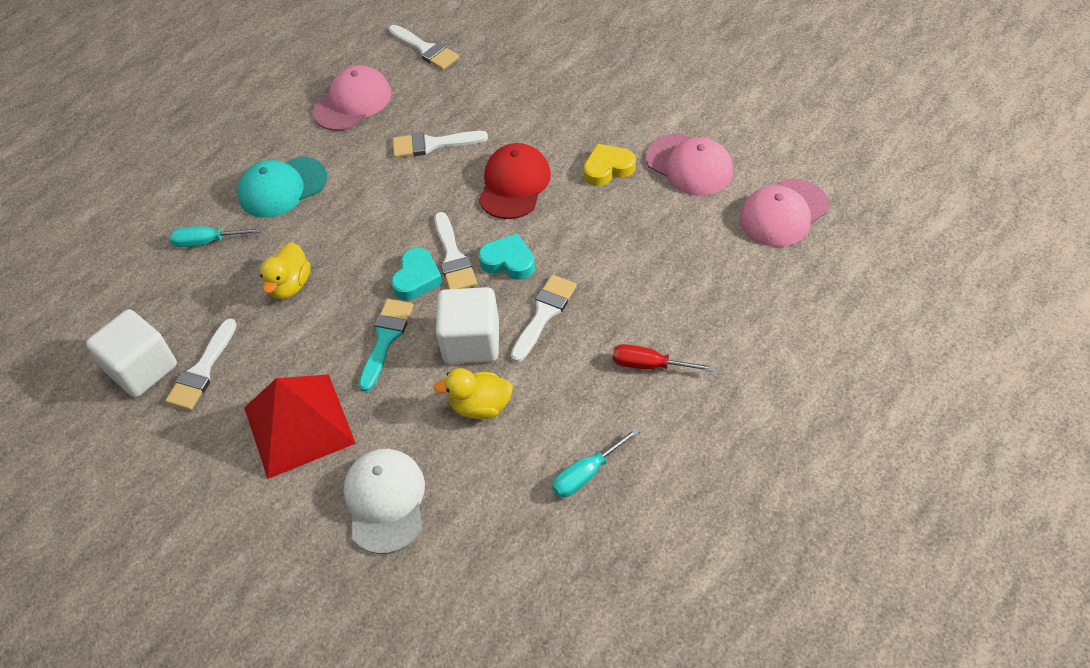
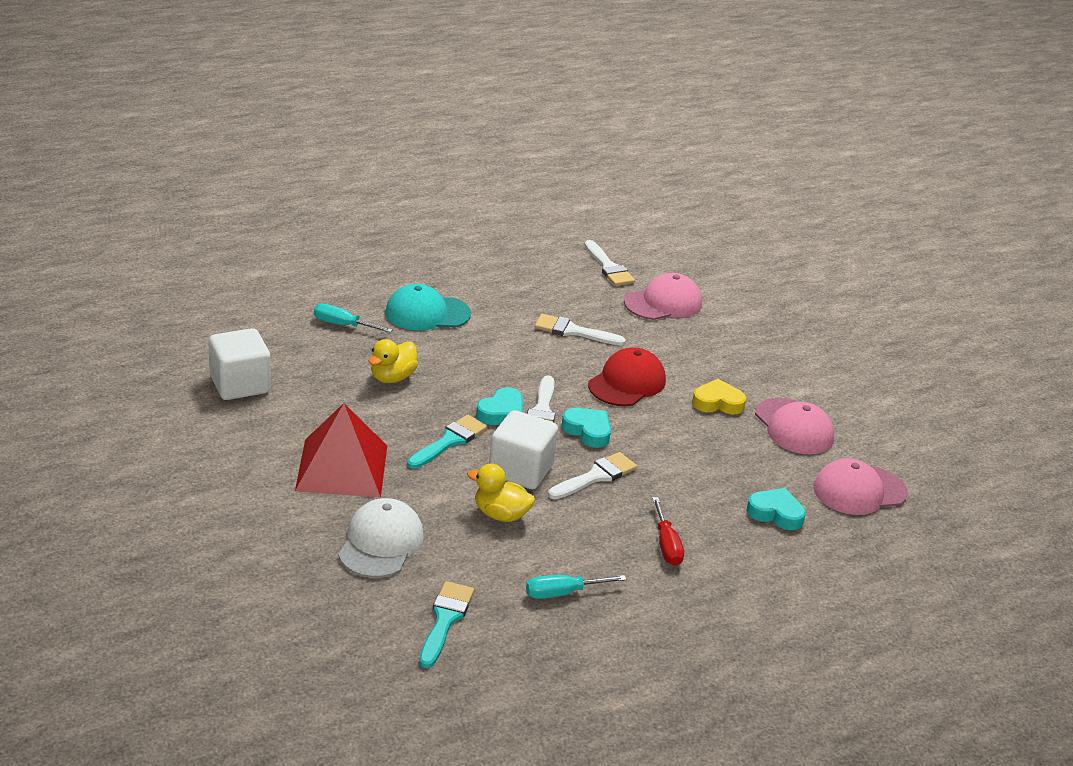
camera: 15 degrees right, 20 degrees down
(202, 370) = (286, 404): white brush -> none
(352, 102) = (522, 280): pink cap -> pink cap (663, 303)
(495, 566) = (445, 620): none -> turquoise brush
(650, 365) = (666, 545): red screwdriver -> red screwdriver turned 135 degrees counterclockwise
(726, 277) = (775, 513): none -> turquoise heart

